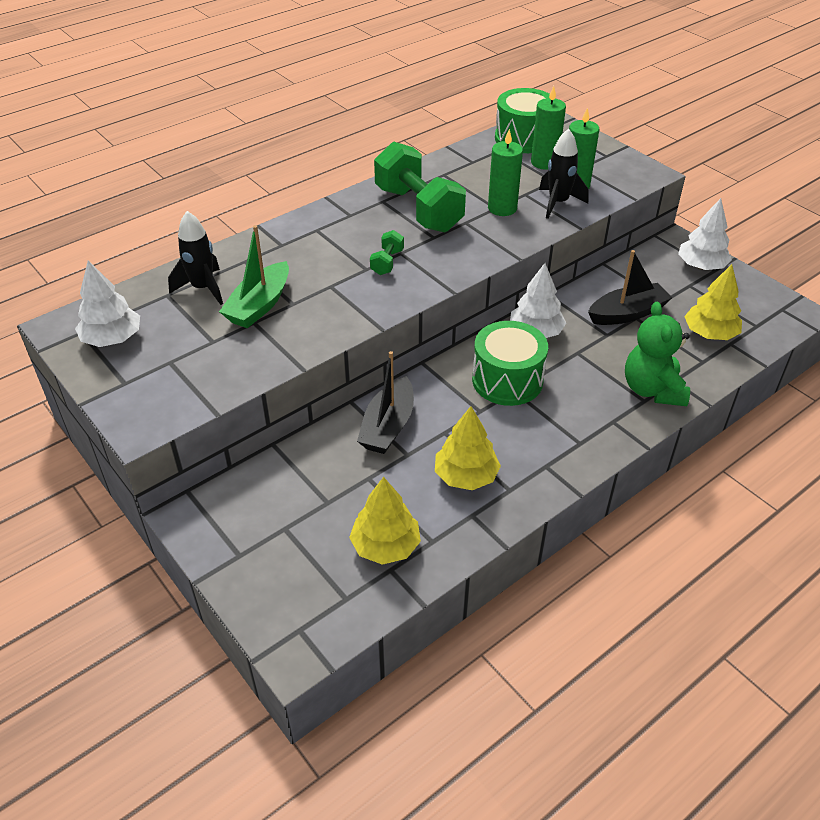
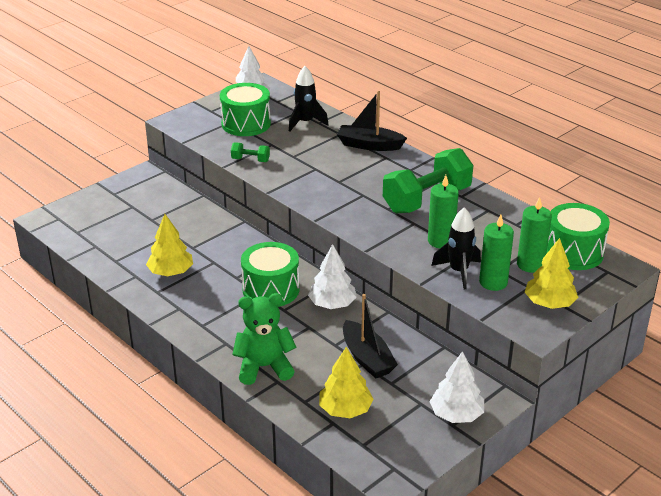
camera: 85 degrees right, 10 degrees down
(184, 345) = (246, 124): none -> green drum
(259, 305) = (289, 144): green boat -> none
(385, 546) = (114, 243): yellow tree -> yellow tree (549, 303)
(387, 262) = (348, 189): green dumbbell -> green dumbbell (250, 160)
(388, 426) = (219, 238): black boat -> black boat (369, 145)

